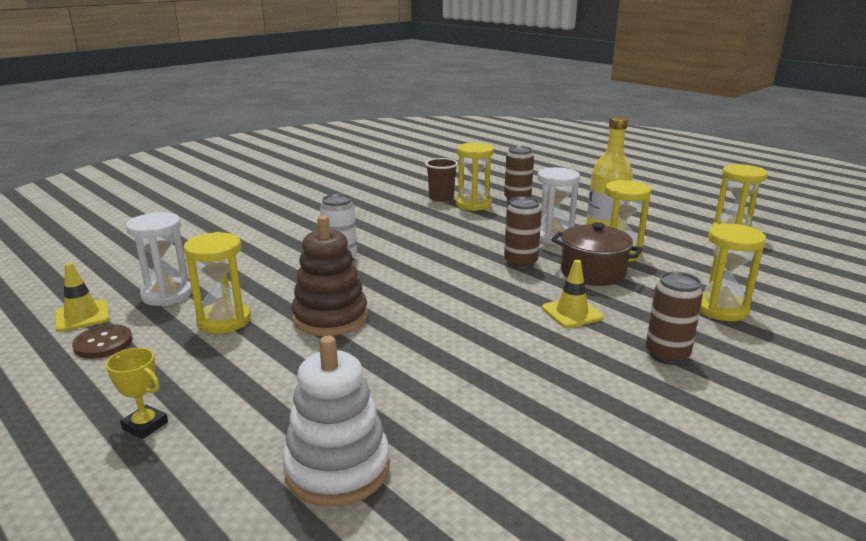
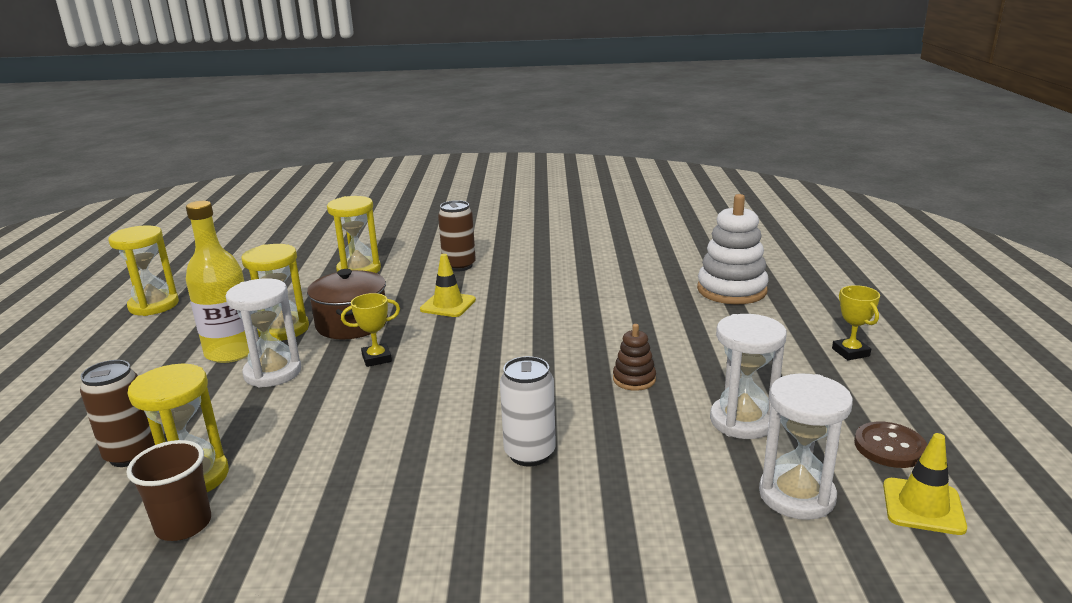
camera: 135 degrees left, 0 degrees up
(224, 320) = (742, 421): yellow hourglass -> white hourglass
(330, 317) = (634, 379): brown stacking toy -> brown stacking toy, size x0.51
(520, 263) = (376, 358): brown can -> yellow trophy

